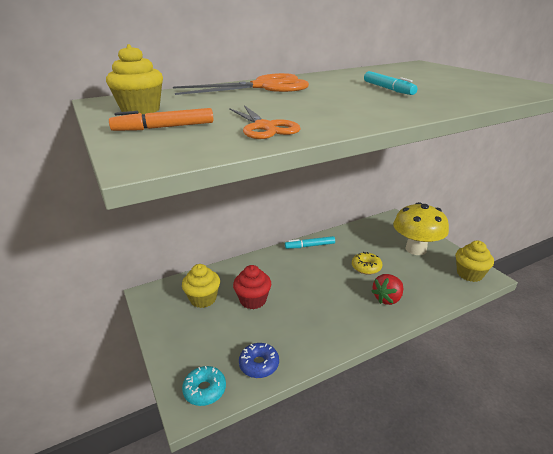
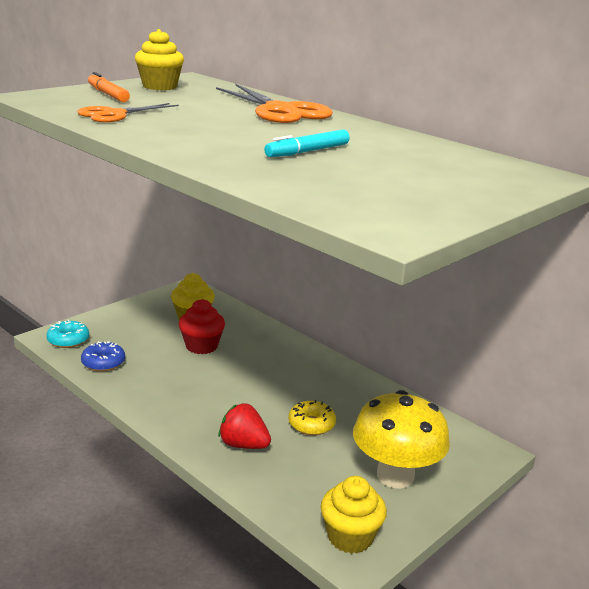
camera: 70 degrees right, 5 degrees down
(310, 246) = (339, 373): turquoise marker -> none

